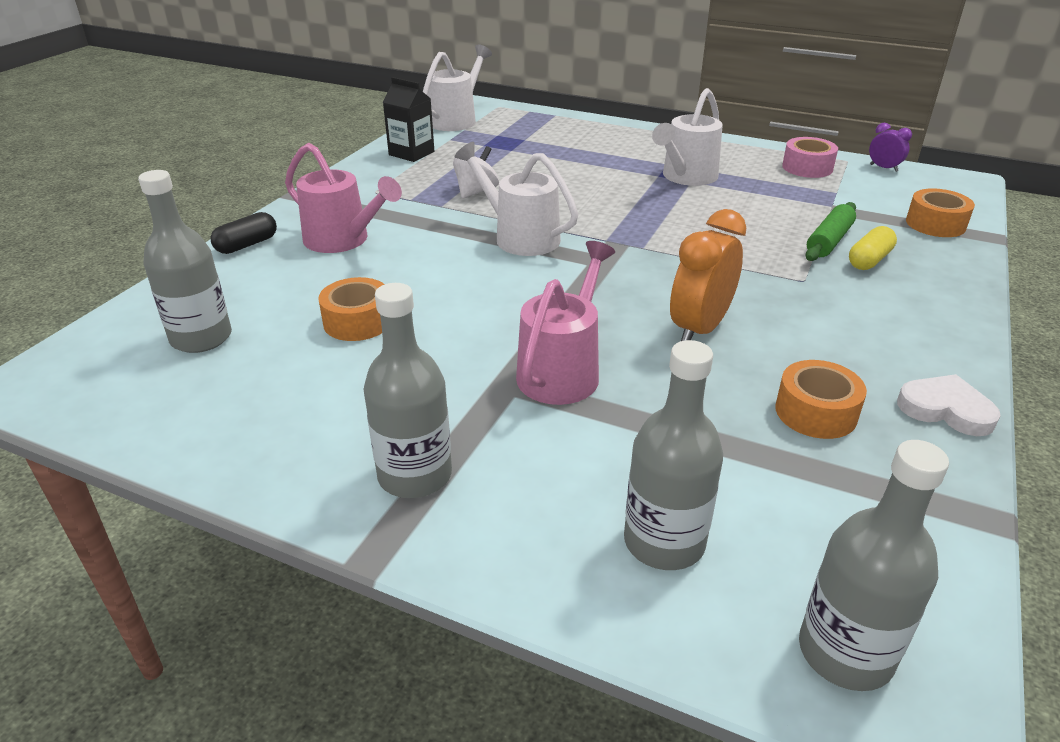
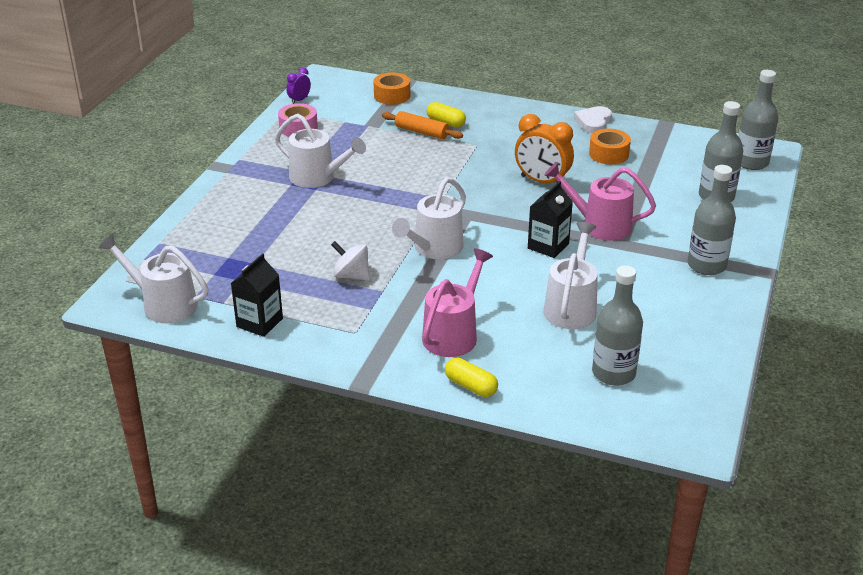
camera: 95 degrees left, 0 degrees up
(247, 245) = (471, 386): black capsule -> yellow capsule
(357, 321) = (571, 307): orange tape -> white watering can
(511, 317) = (548, 246): none -> black carton
(829, 241) = (421, 132): green rolling pin -> orange rolling pin

